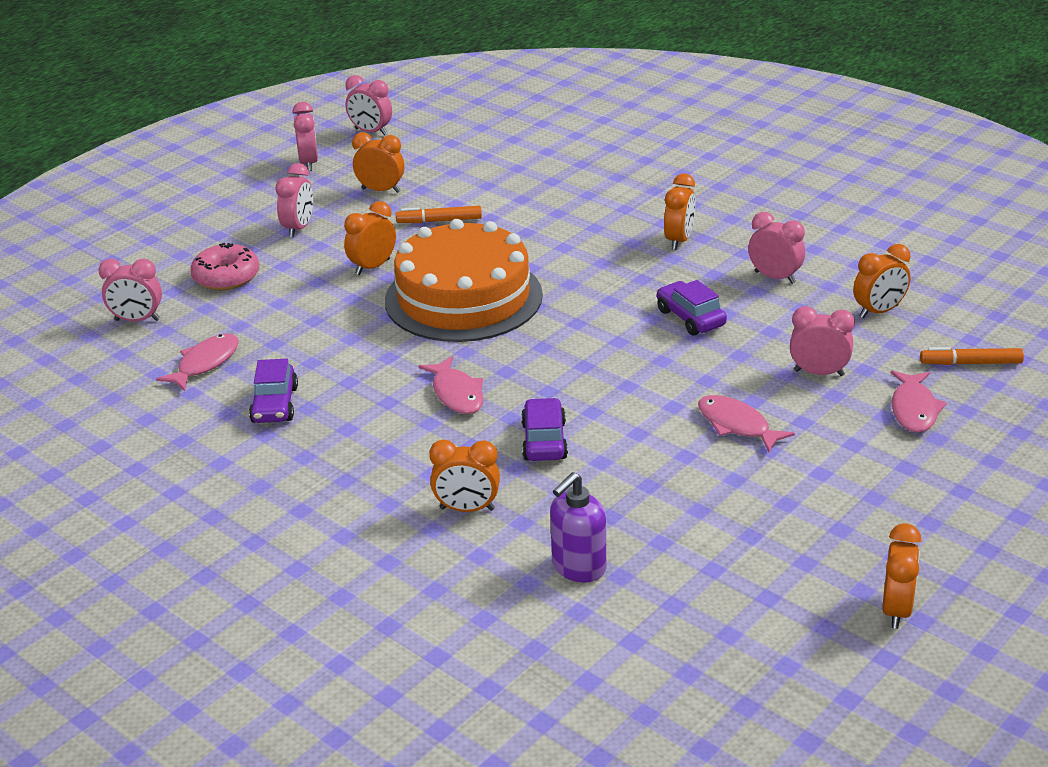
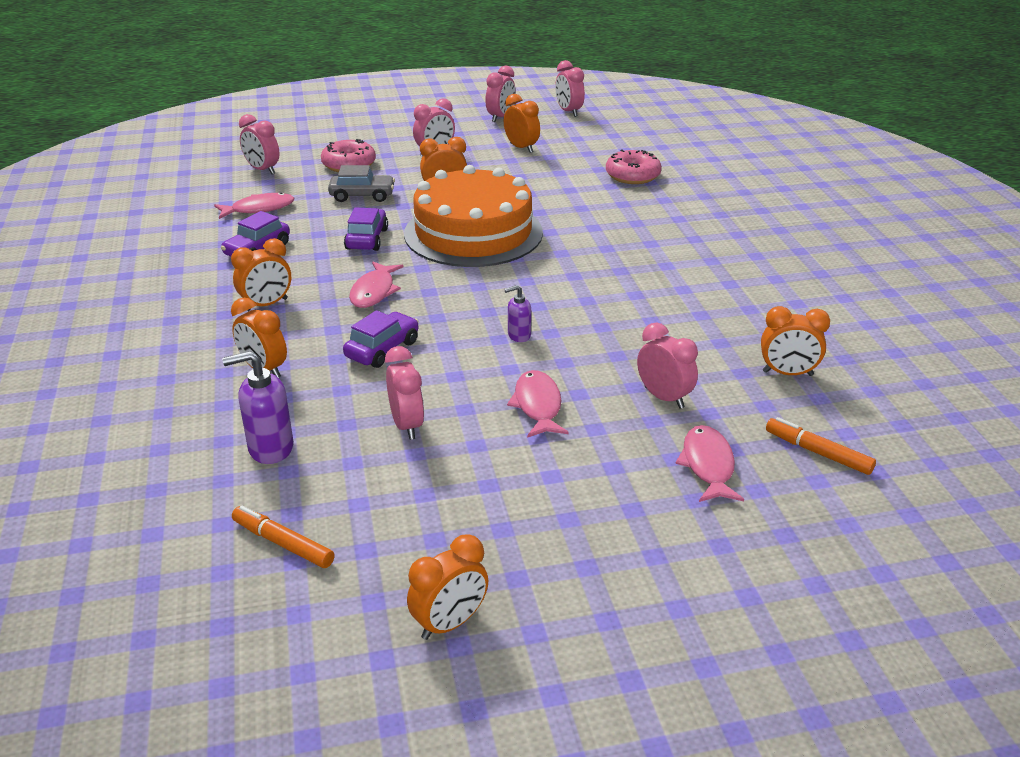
camera: 35 degrees right, 0 degrees up
(295, 305) = (362, 196): none -> grey car
(440, 221) = (531, 179): orange marker -> orange marker (283, 544)
(528, 180) = (632, 176): none -> pink donut
(640, 375) = (518, 335): none -> purple soap dispenser
(679, 240) = (689, 255): orange clock -> orange clock (266, 305)
(690, 318) = (617, 312): purple car -> purple car (367, 239)
(775, 277) = (730, 311): pink clock -> pink clock (407, 425)
(914, 409) = (708, 465): pink fish -> pink fish turned 135 degrees clockwise

